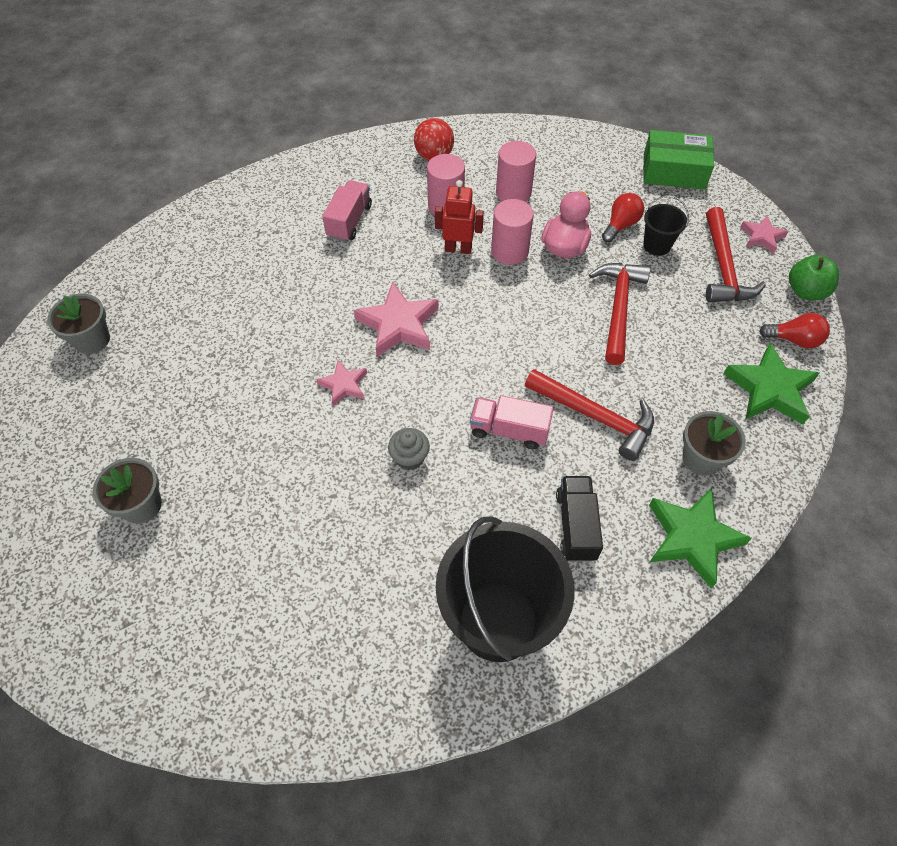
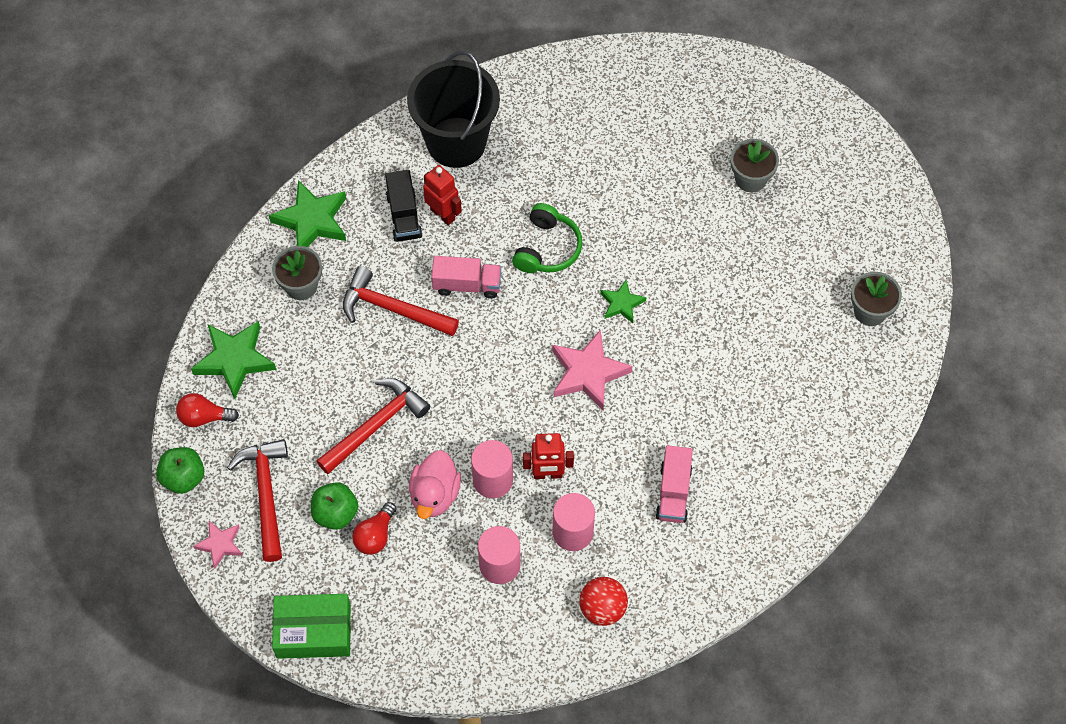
camera: 170 degrees right, 5 degrees up
(344, 385) = (622, 304): pink star -> green star
(409, 458) = (547, 248): grey cupcake -> green headphones
(527, 520) = (443, 214): none -> red robot
(618, 309) = (375, 425): red hammer -> red hammer turned 135 degrees counterclockwise
(657, 245) = (335, 513): black bucket -> green apple

